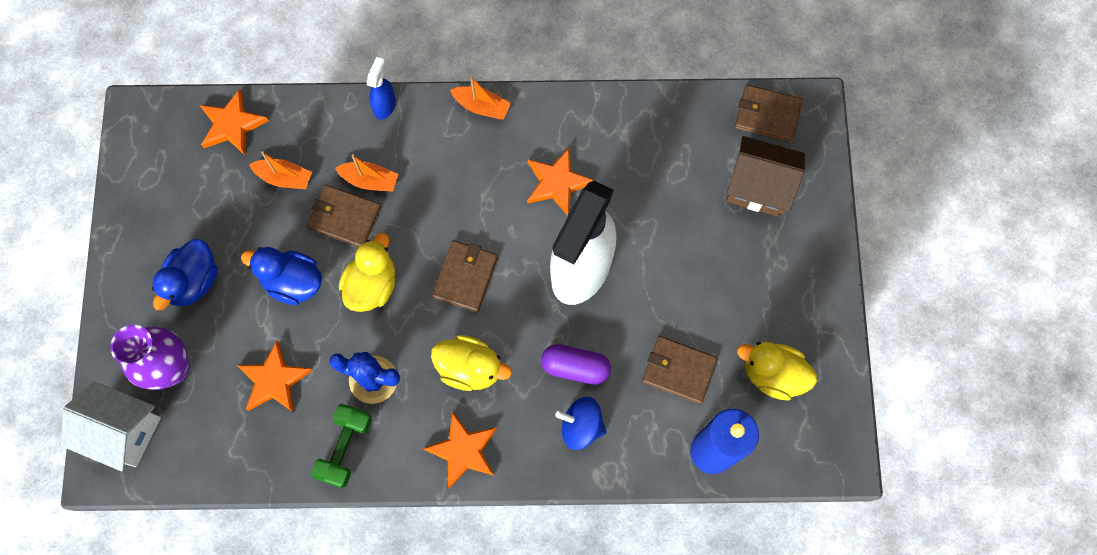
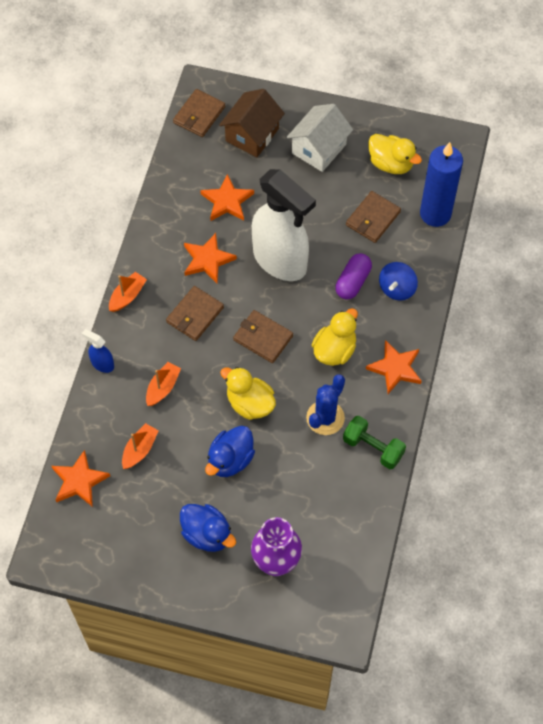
camera: 75 degrees left, 10 degrees down
(122, 431) = (317, 609): white house -> white house (319, 149)
(274, 380) = (306, 488): orange star -> orange star (227, 201)
(344, 217) = (188, 412): brown wallet -> brown wallet (195, 315)
(772, 374) = (391, 164): yellow duck -> yellow duck turned 90 degrees counterclockwise

